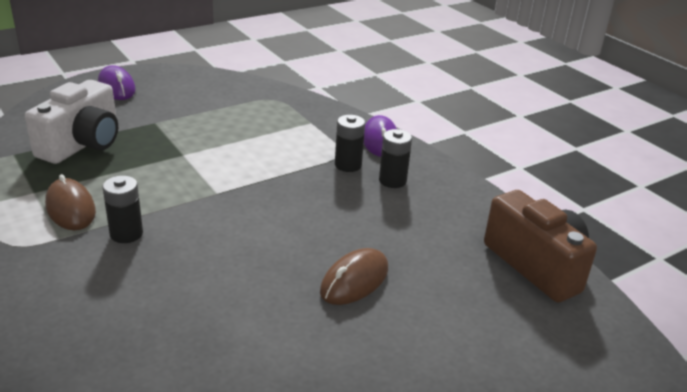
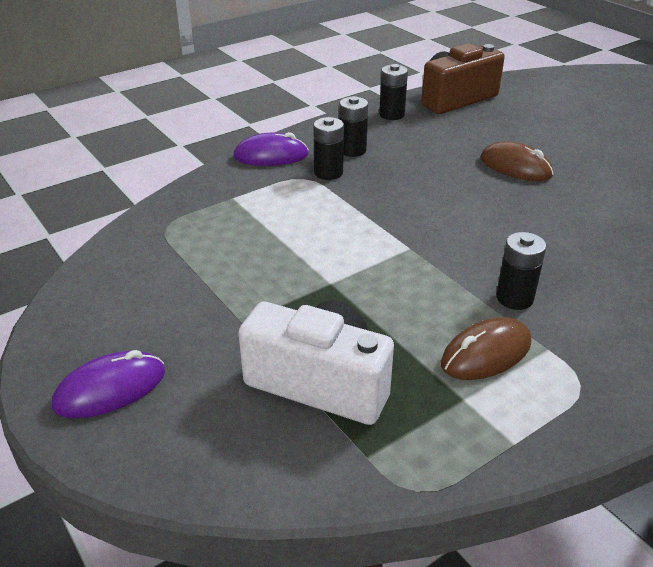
camera: 90 degrees left, 5 degrees up
(479, 212) = (391, 115): none -> black battery

